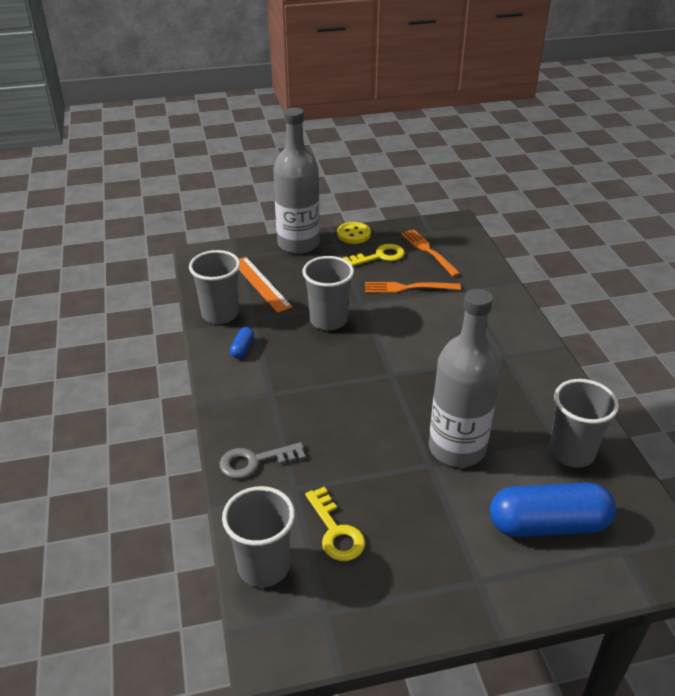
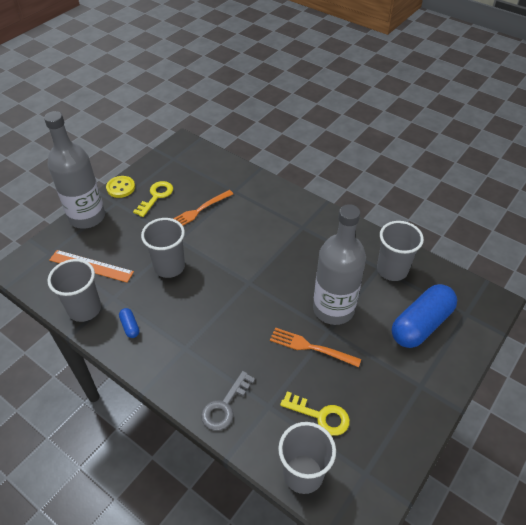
camera: 40 degrees left, 10 degrees up
(428, 251) = (185, 175): orange fork -> orange fork (310, 347)

